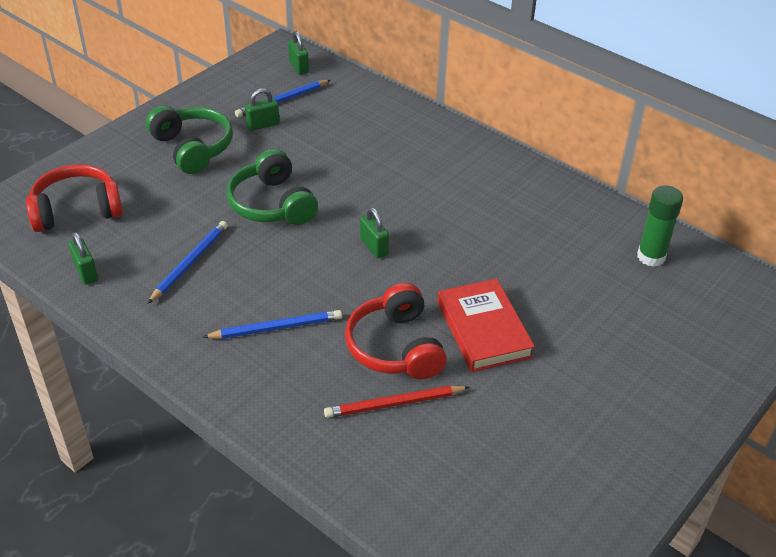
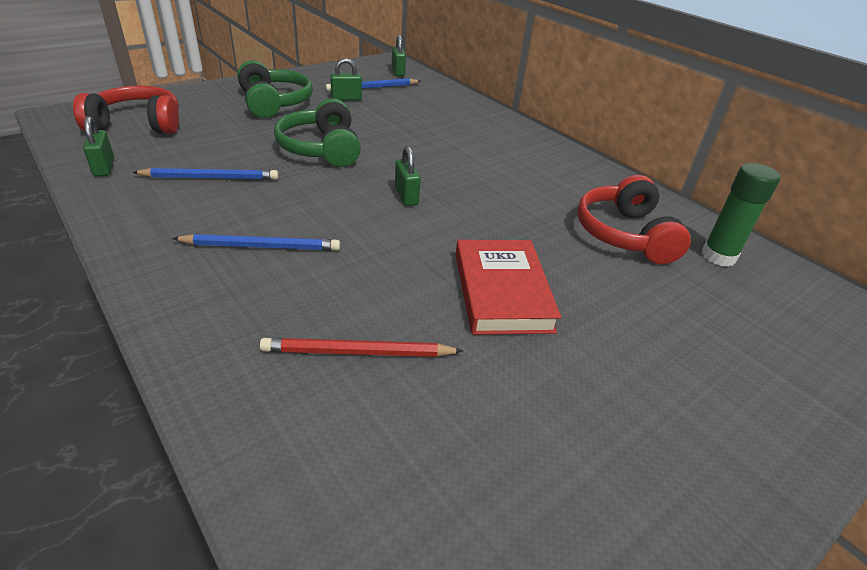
camera: 10 degrees right, 5 degrees down
(190, 263) = (210, 178): blue pencil -> blue pencil turned 45 degrees clockwise
(395, 347) = (388, 290): red headphones -> red headphones (624, 234)

